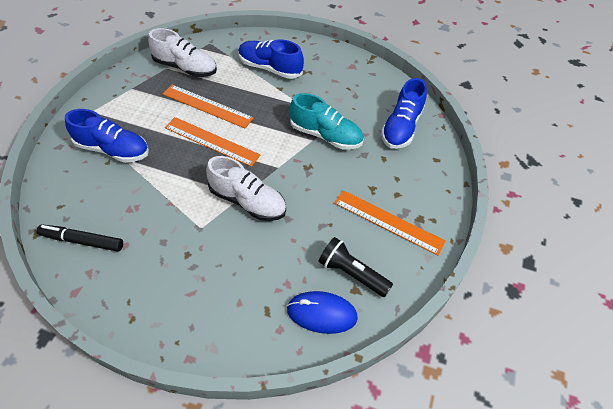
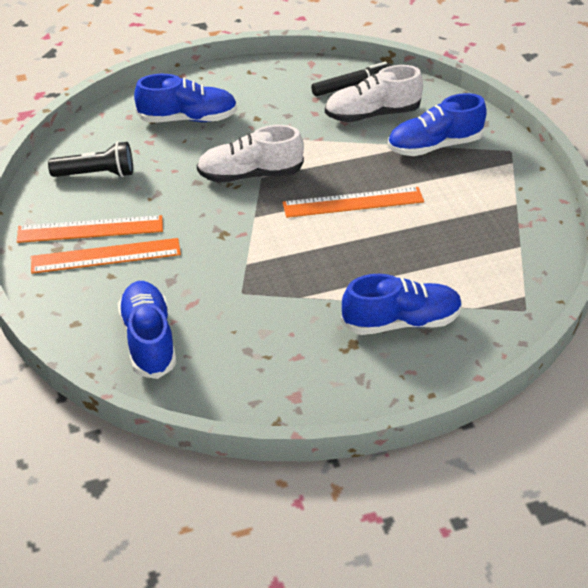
camera: 145 degrees right, 10 degrees down
(185, 68) = (500, 259): white shoe -> white shoe (372, 114)
(207, 106) = (408, 232): orange ruler -> orange ruler (106, 256)
(237, 290) = (188, 119): none -> blue shoe
(322, 313) = (102, 139): blue mouse -> none
(325, 135) = (236, 276): turquoise shoe -> none

